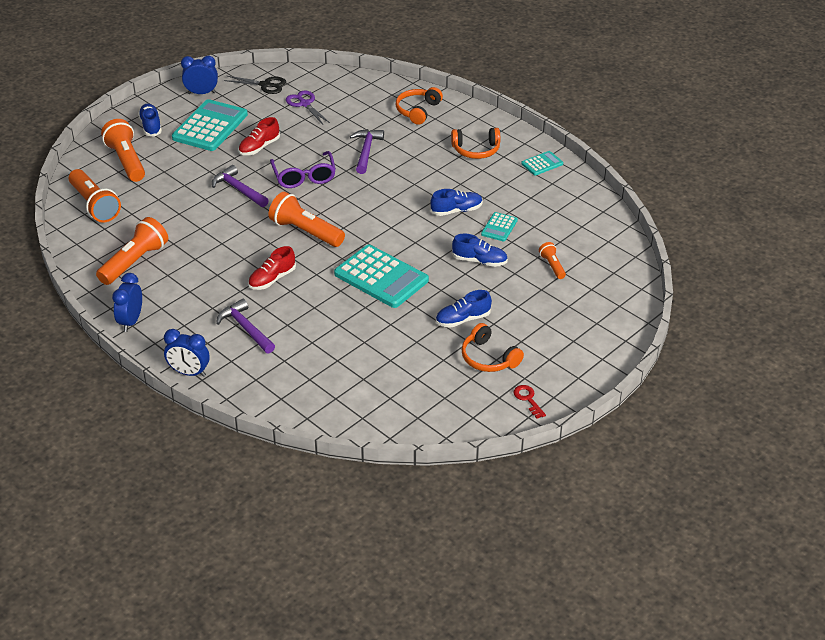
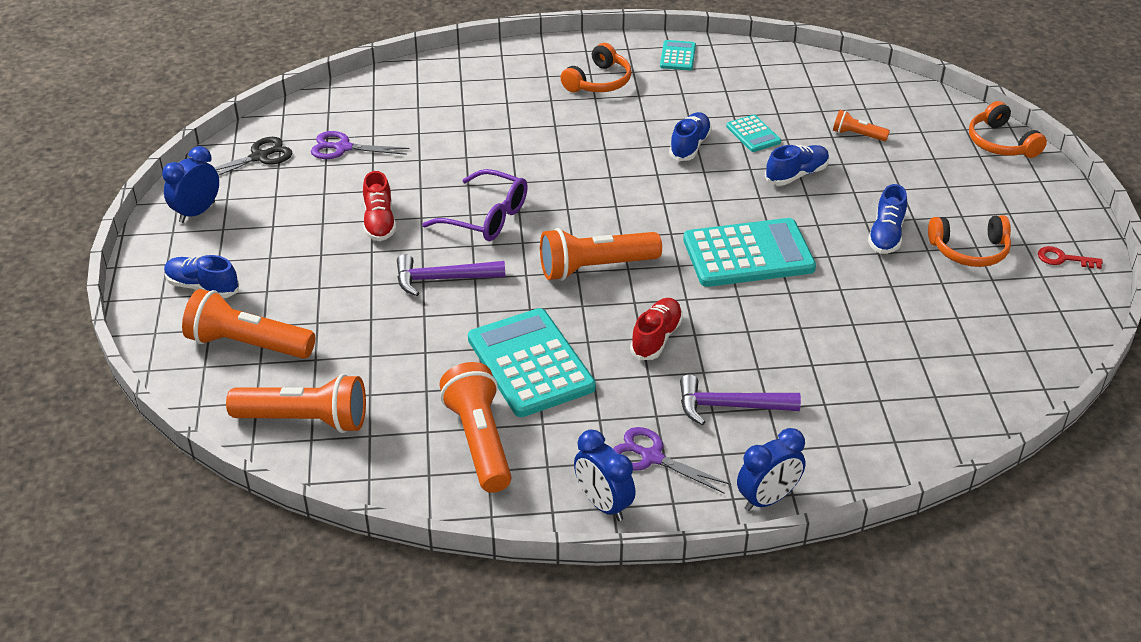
camera: 50 degrees left, 0 degrees up
(180, 320) = (651, 457): none -> purple scissors
(210, 126) = (279, 239): turquoise calculator -> turquoise calculator (530, 363)
(272, 279) = (656, 338): red shoe -> red shoe turned 150 degrees counterclockwise
(366, 151) = (499, 151): purple hammer -> none
(417, 110) = (474, 81): orange headphones -> orange headphones (1000, 143)

